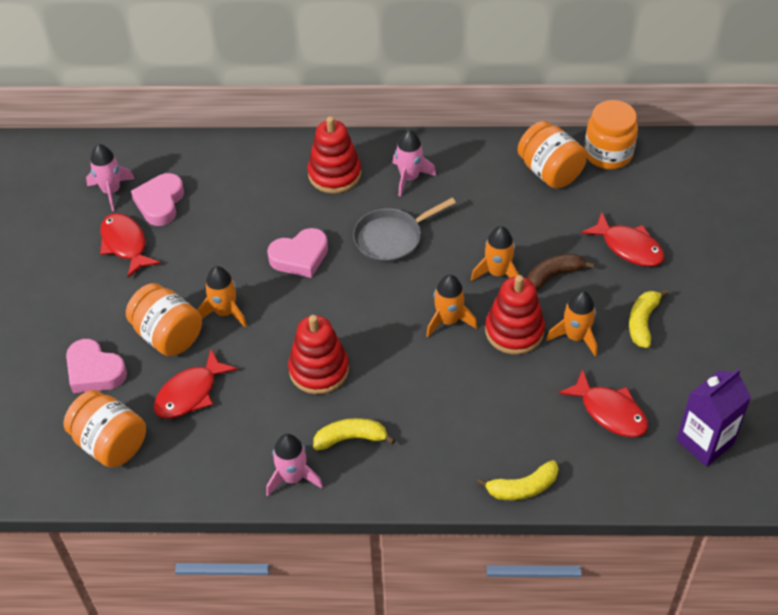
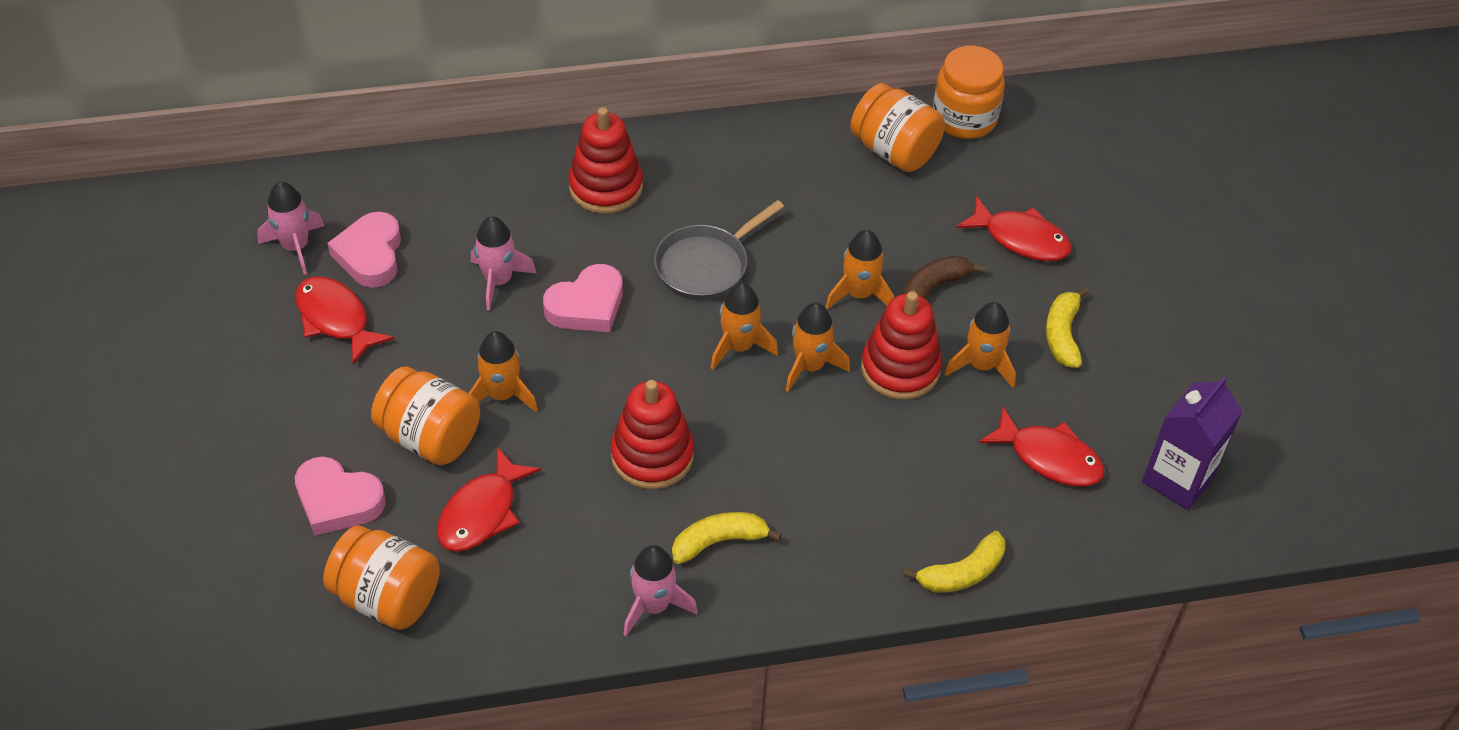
camera: 15 degrees left, 0 degrees up
(400, 299) = (739, 346): none -> orange rocket
(409, 178) = (709, 180): pink rocket -> pink rocket (499, 281)

